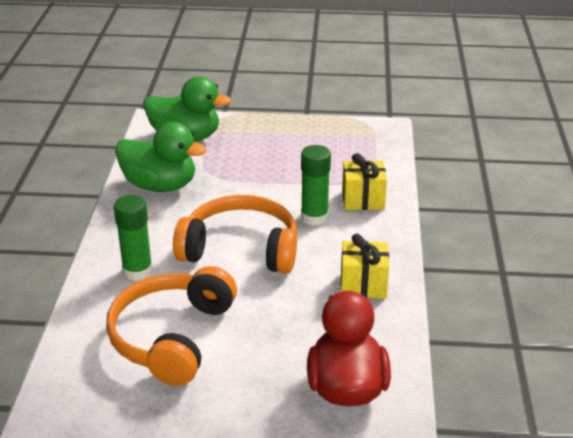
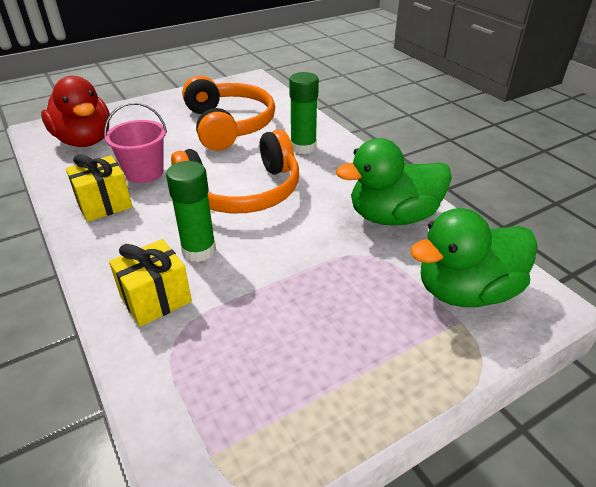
camera: 145 degrees right, 5 degrees up
(308, 307) = (144, 172): none -> pink bucket

